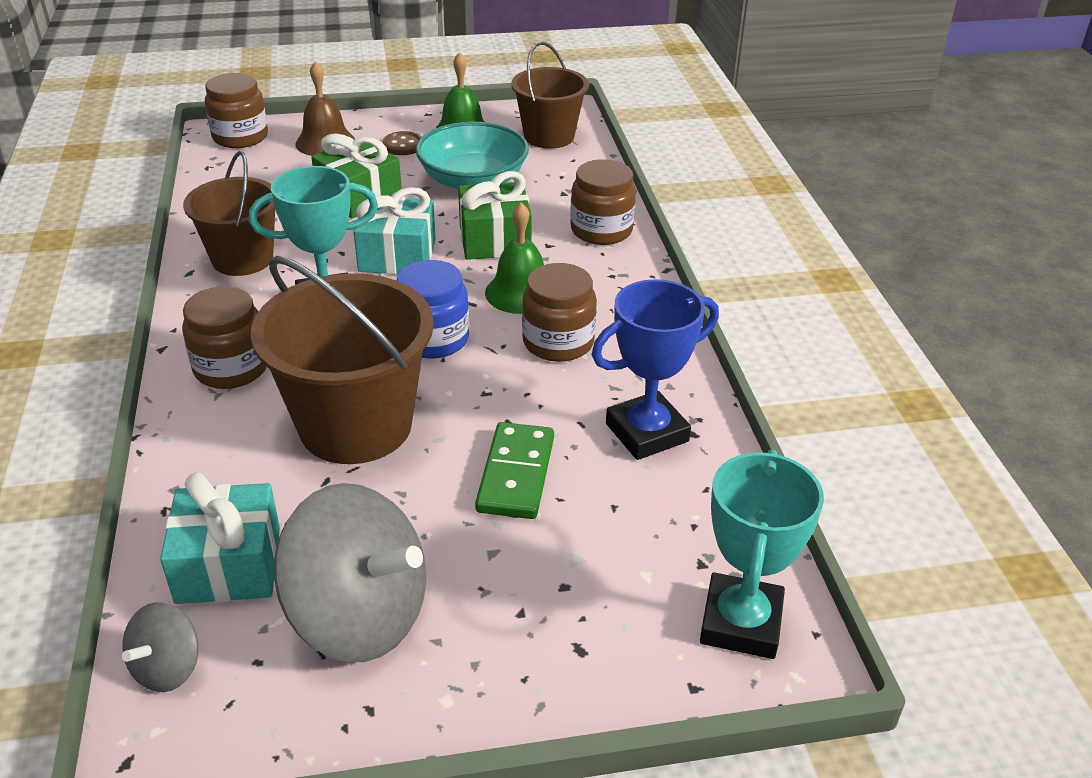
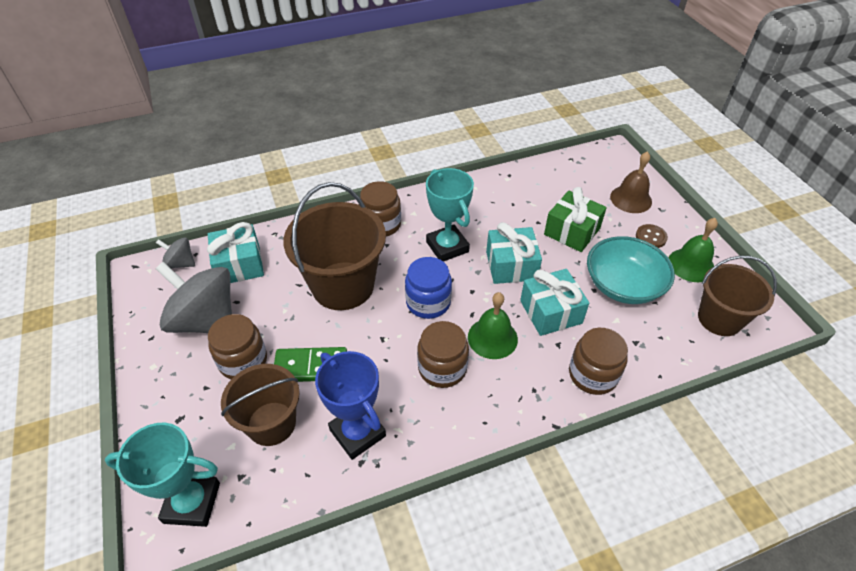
camera: 80 degrees right, 10 degrees up
(240, 137) = (613, 161): brown jar -> brown jar (243, 361)
(242, 259) = (481, 200): brown bucket -> brown bucket (271, 423)
(359, 616) = (206, 320): grey spinning top -> grey spinning top turned 105 degrees clockwise
(494, 240) = (550, 312): green gift -> turquoise gift

